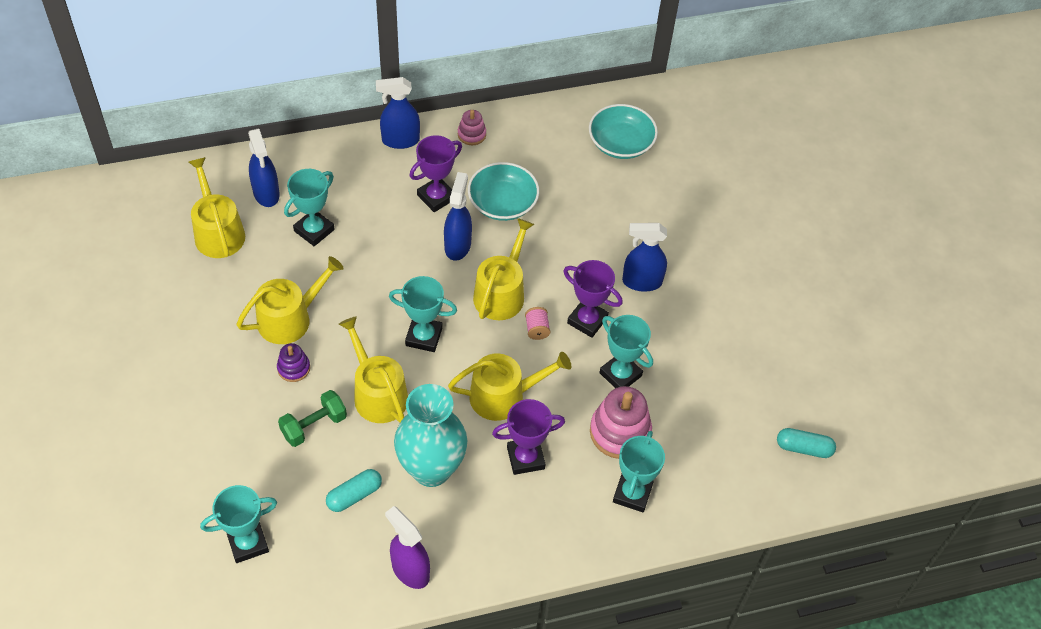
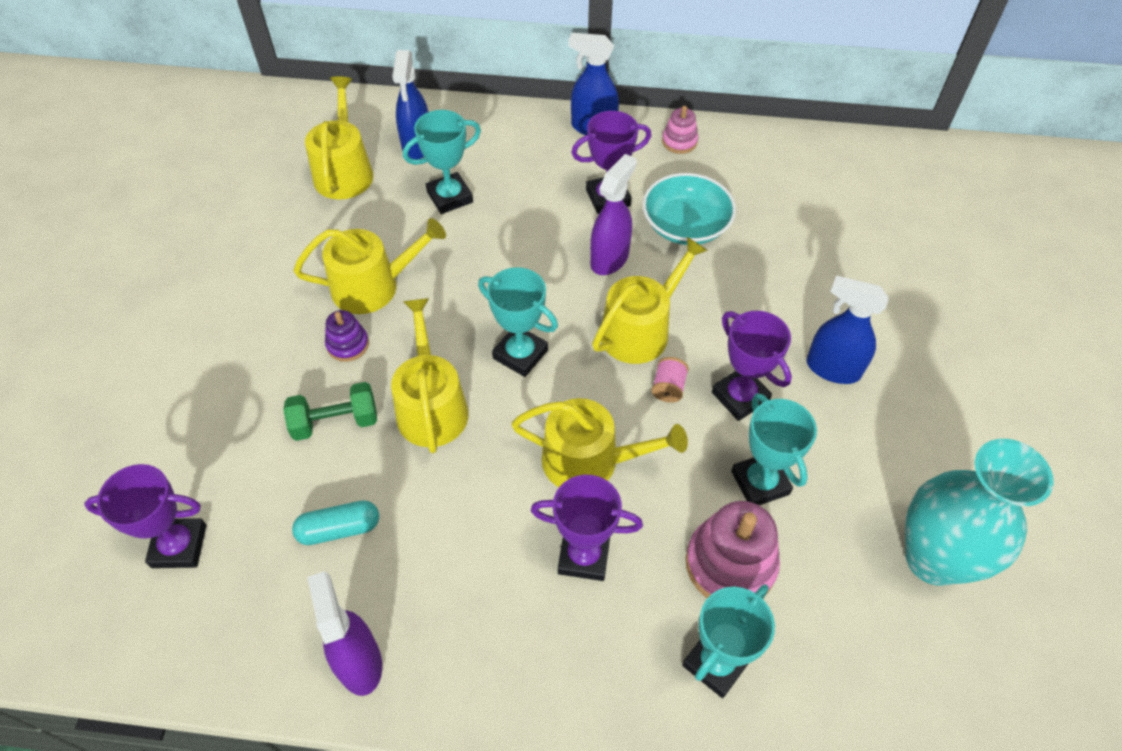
camera: 25 degrees right, 0 degrees up
(248, 543) = (179, 546): turquoise trophy -> purple trophy
(431, 469) = (452, 528): turquoise vase -> turquoise vase (933, 558)
(457, 245) = (609, 259): blue spray bottle -> purple spray bottle
(621, 143) = (862, 195): turquoise bowl -> none
(803, 448) = (1007, 685): turquoise capsule -> none

